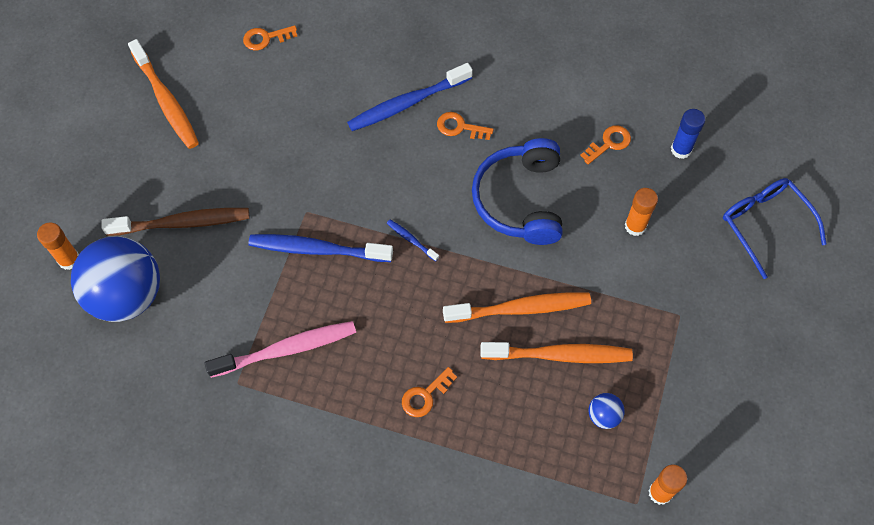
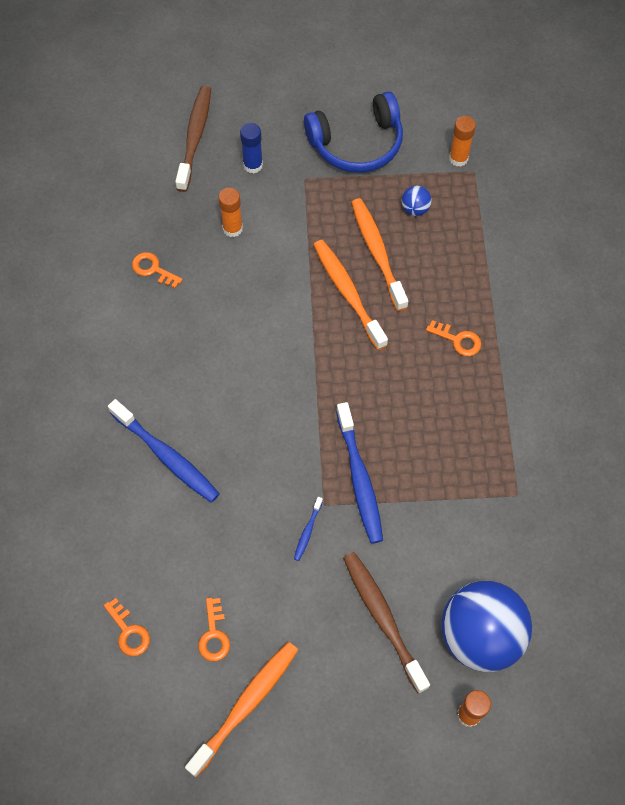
camera: 110 degrees left, 0 degrees up
(286, 349) = (467, 466): pink toothbrush -> none
(411, 240) = (317, 400): blue toothbrush -> blue toothbrush (307, 531)
(460, 127) = (178, 399): orange key -> orange key (214, 635)
(520, 200) = (240, 324): blue headphones -> blue headphones (357, 144)
(681, 149) = (140, 212): blue glue stick -> blue glue stick (253, 165)
(765, 224) = (195, 137): blue glasses -> brown toothbrush

